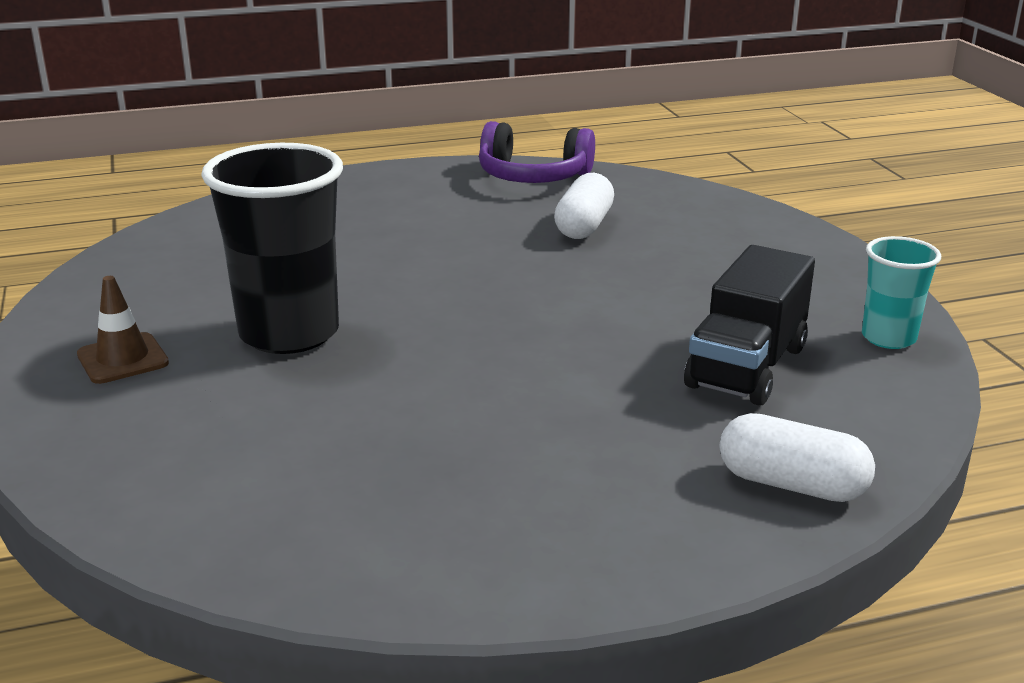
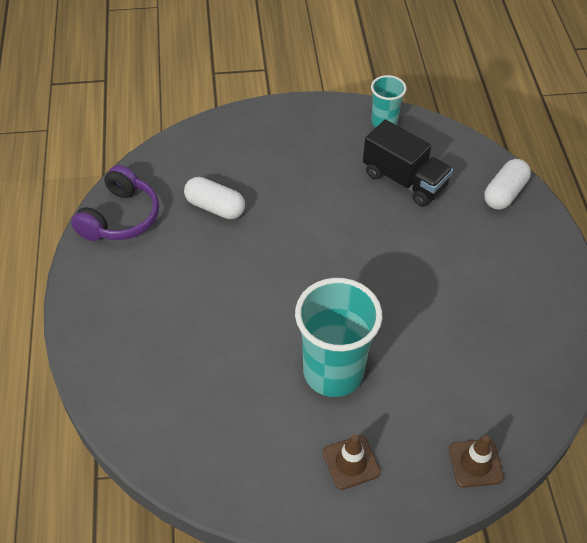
camera: 80 degrees left, 25 degrees up
(100, 471) = (475, 463): none -> brown traffic cone
(289, 333) = (333, 372): black cup -> turquoise cup

